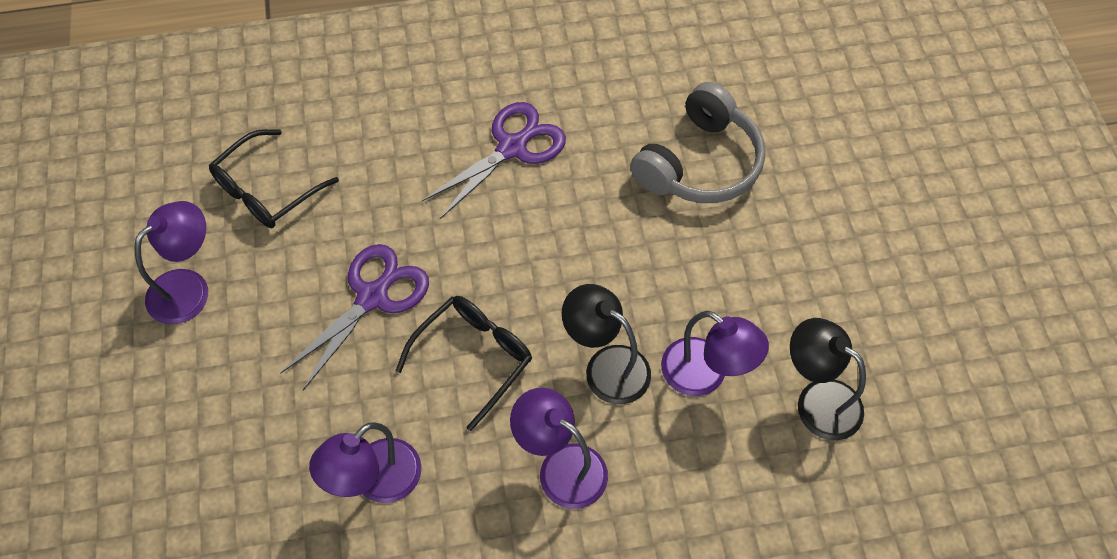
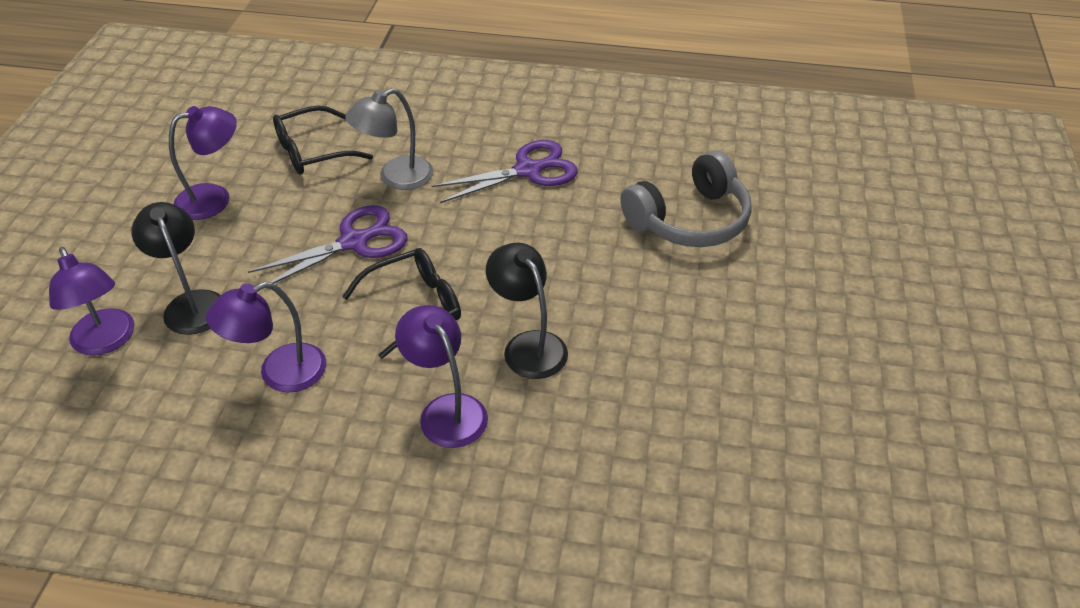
camera: 20 degrees right, 15 degrees down
(376, 199) = (395, 177): none -> grey lamp
(705, 375) = (618, 378): purple lamp -> purple lamp (106, 341)
(817, 400) = (719, 429): black lamp -> black lamp (191, 303)

